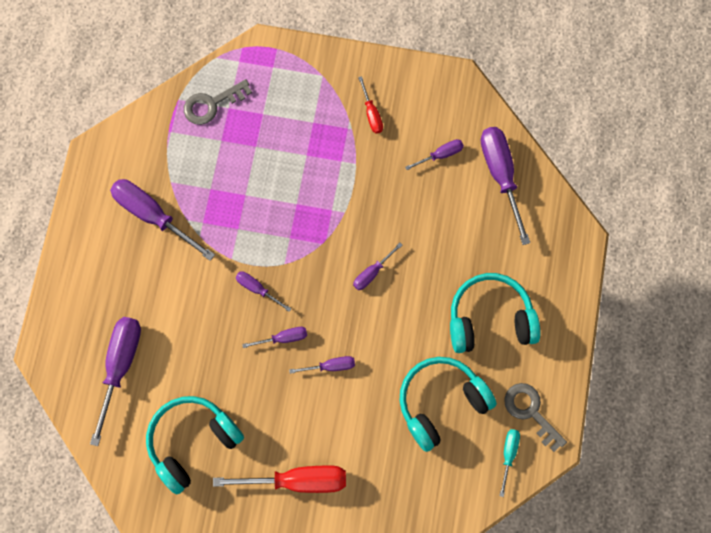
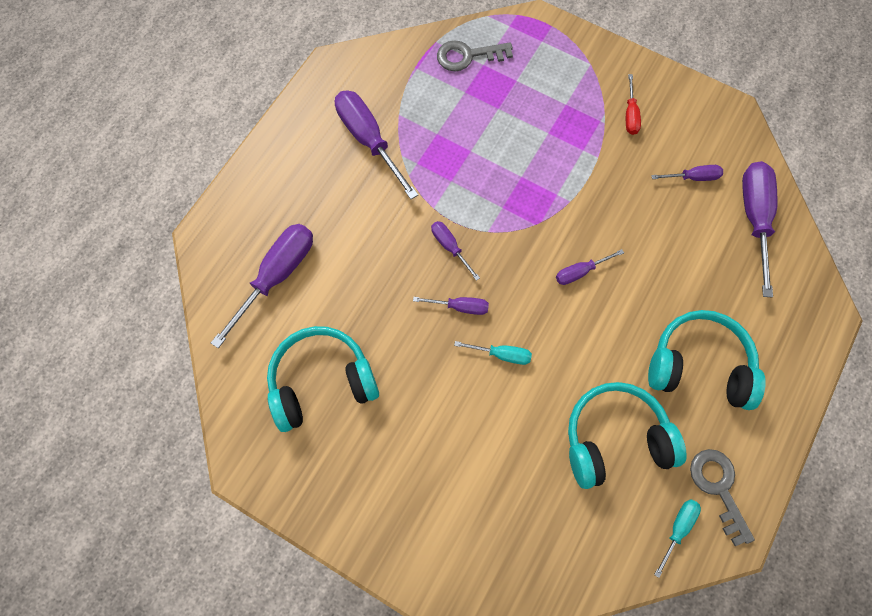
camera: 20 degrees right, 5 degrees down
(297, 480) = (421, 467): red screwdriver -> none
(330, 366) = (501, 354): purple screwdriver -> turquoise screwdriver

